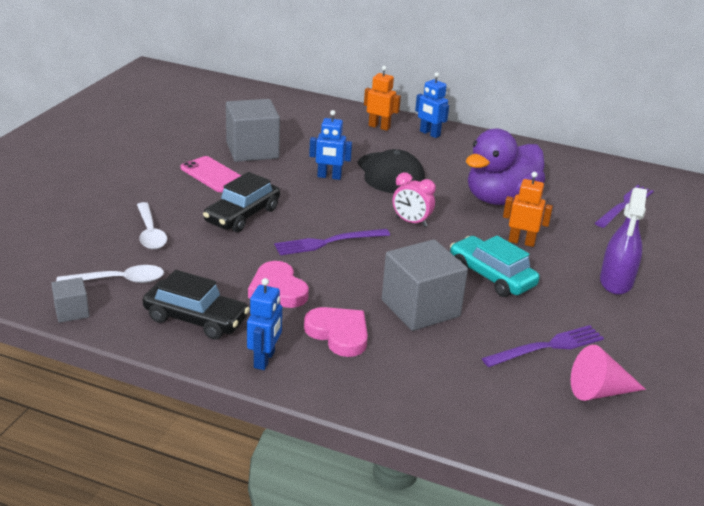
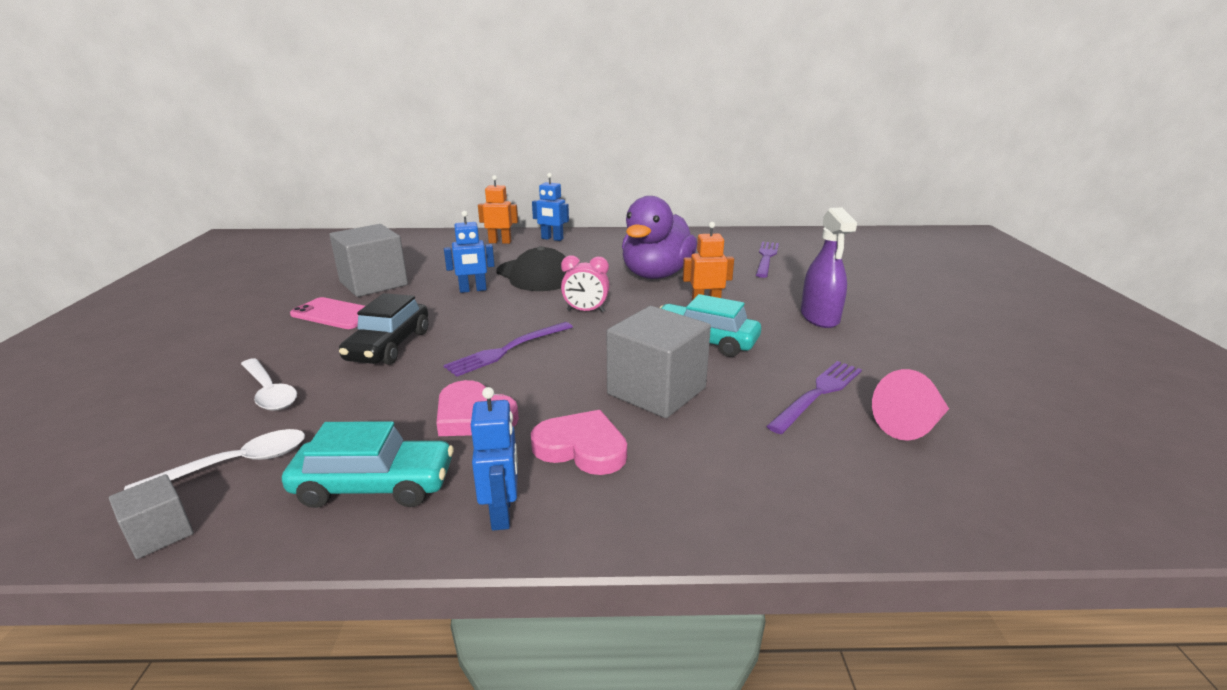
camera: 20 degrees left, 5 degrees down
(196, 319) = (374, 485): black car -> turquoise car

